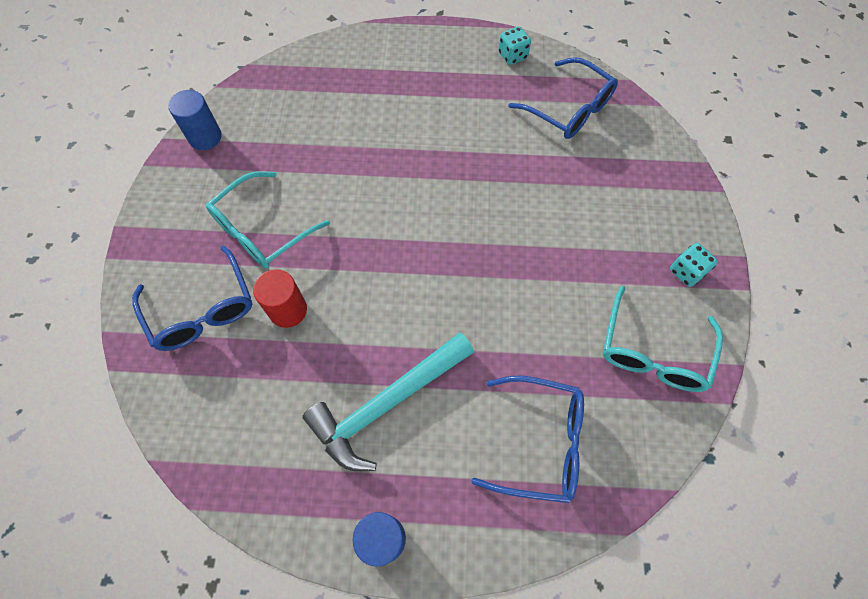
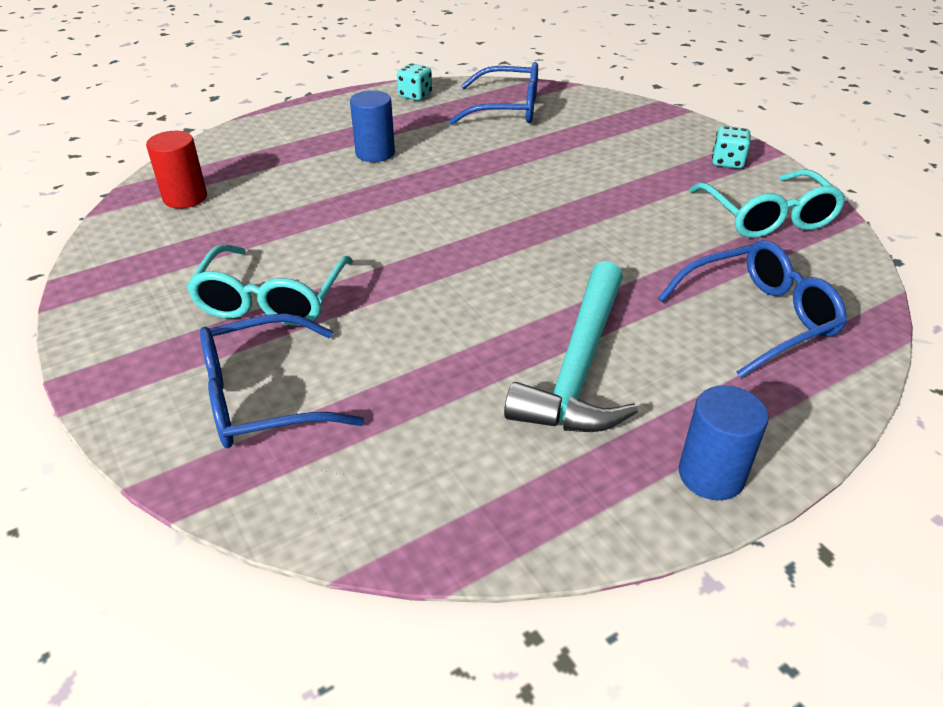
camera: 35 degrees left, 25 degrees down
(202, 310) = (262, 398): blue glasses -> blue glasses turned 135 degrees clockwise
(205, 137) = (113, 258): blue cylinder -> blue cylinder (375, 153)
(288, 310) = (377, 348): red cylinder -> red cylinder (185, 198)

